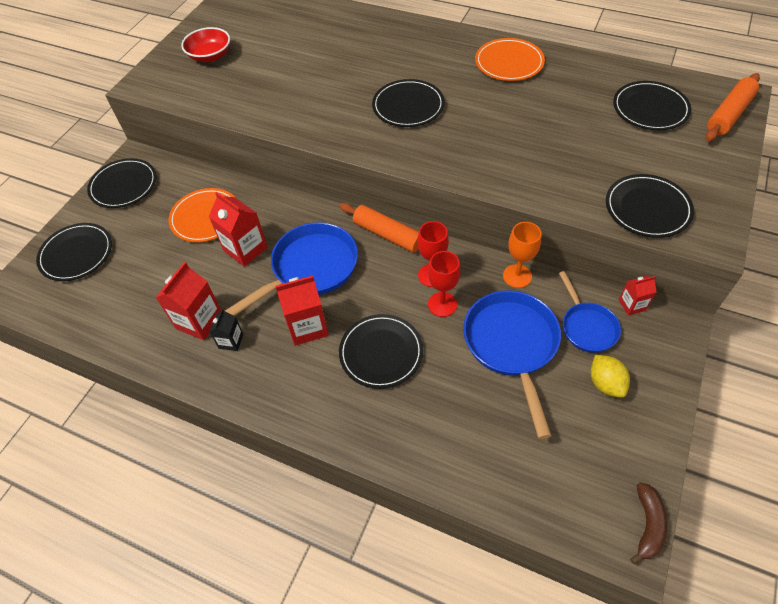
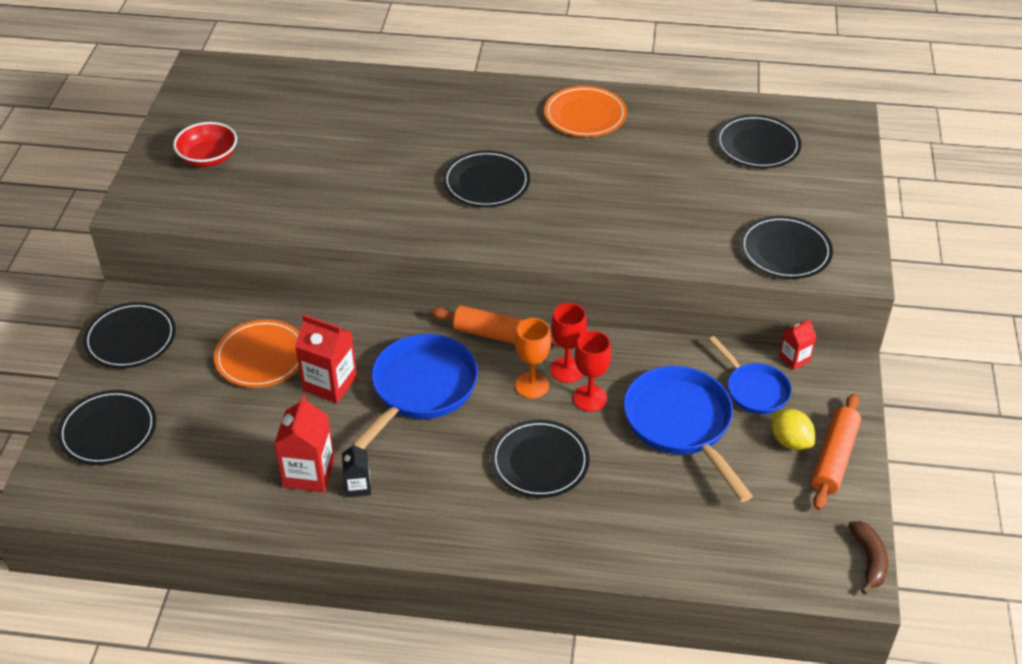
camera: 20 degrees left, 10 degrees down
(307, 326) = (443, 452): red carton -> none
(517, 276) = (663, 353): orange goblet -> orange goblet (532, 385)
(729, 114) = (840, 139): orange rolling pin -> orange rolling pin (834, 458)

